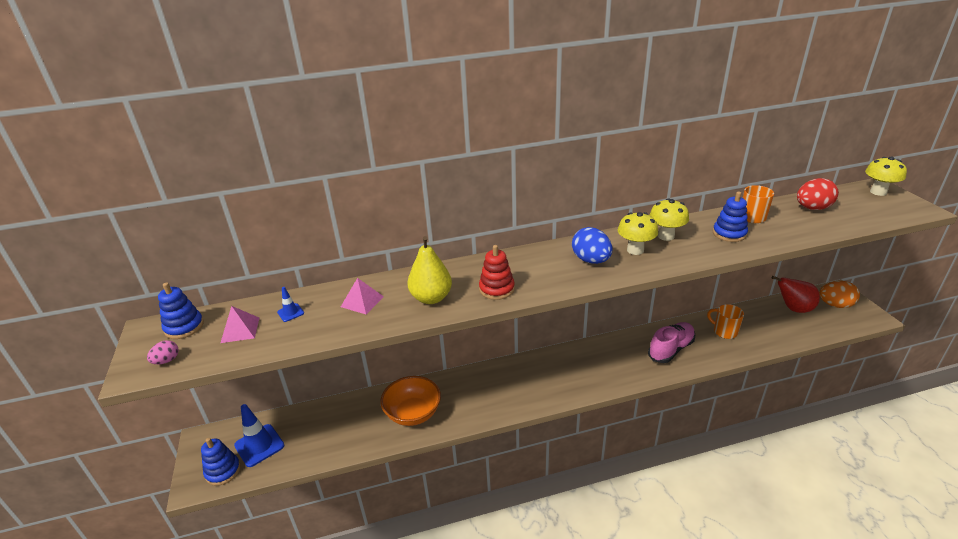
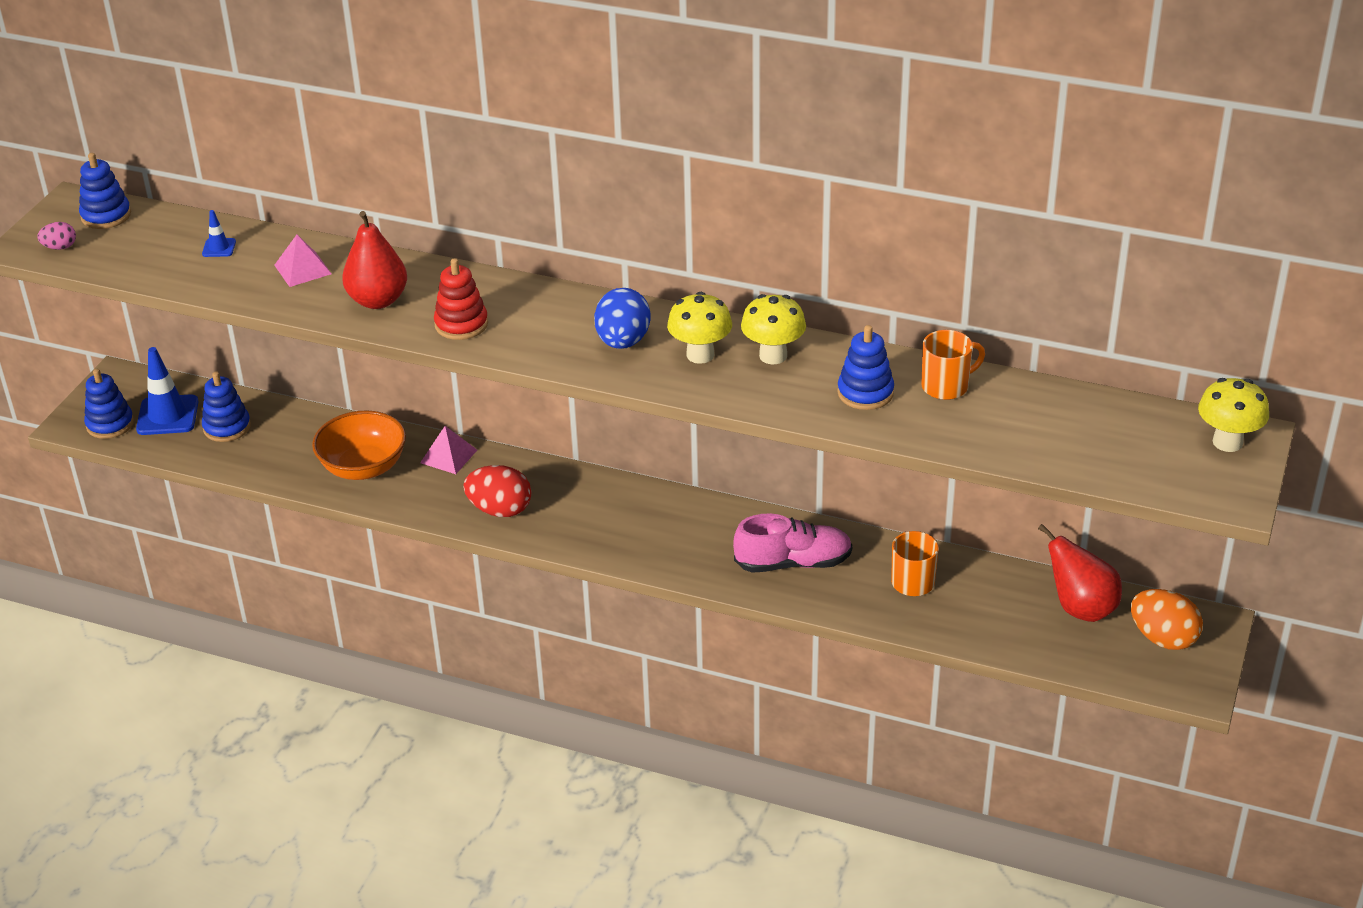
camera: 35 degrees right, 5 degrees up
(240, 330) = (153, 245): pink pyramid -> pink pyramid (448, 456)
(306, 433) = (227, 427): none -> blue stacking toy
(431, 298) = (378, 300): yellow pear -> red pear
(812, 208) = (1063, 416): red egg -> red egg (500, 510)

